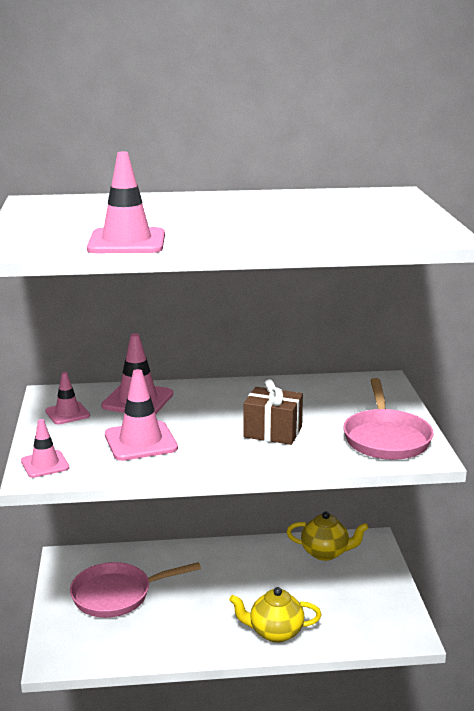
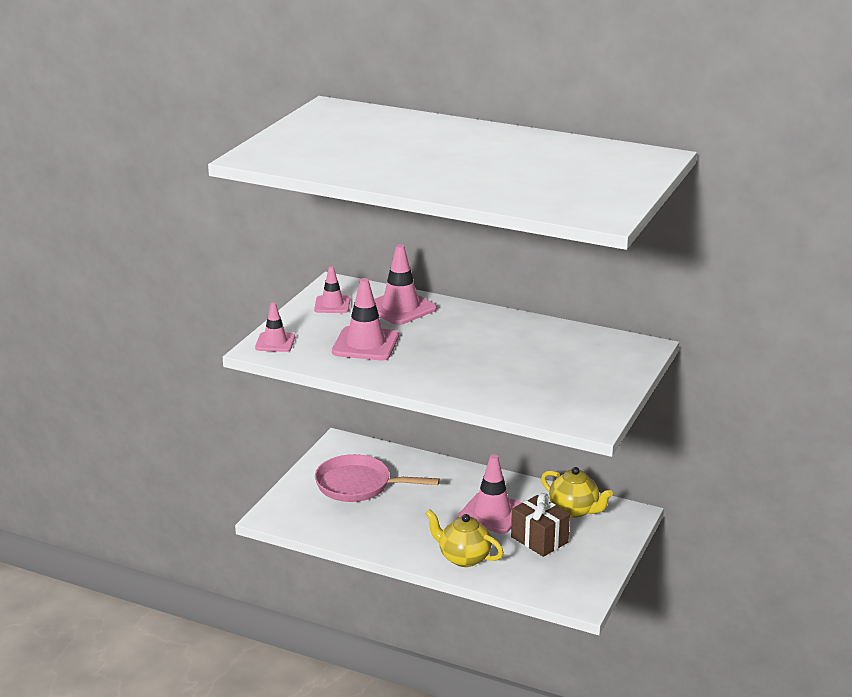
camera: 30 degrees right, 5 degrees up
(127, 242) = (339, 167): pink traffic cone -> pink traffic cone (492, 513)
(273, 432) = (482, 366): brown gift -> brown gift (539, 539)
(386, 438) = (575, 399): pink pan -> none

